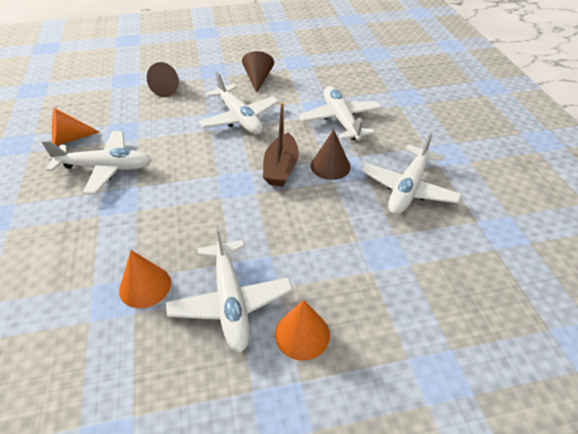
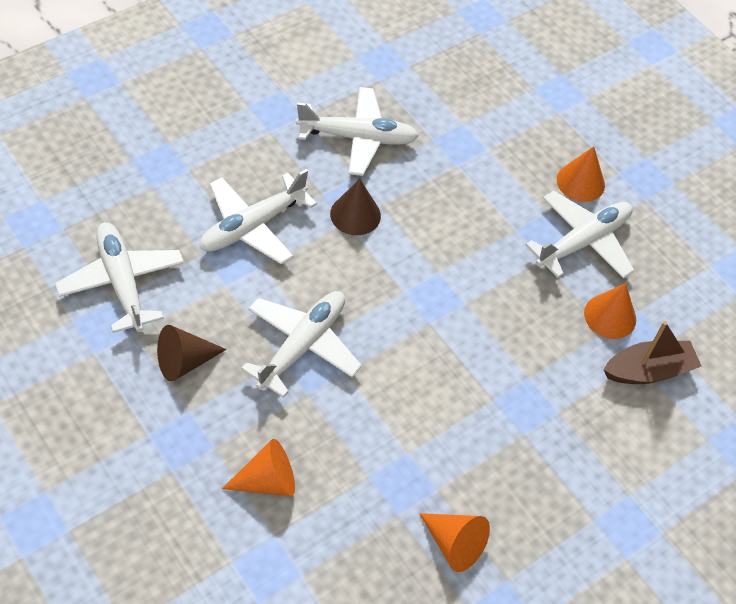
camera: 120 degrees left, 10 degrees up
(105, 168) = (484, 455): white plane -> white plane (122, 282)
(168, 89) = (267, 481): brown cone -> orange cone
(281, 168) = (384, 262): brown boat -> brown boat (648, 371)

